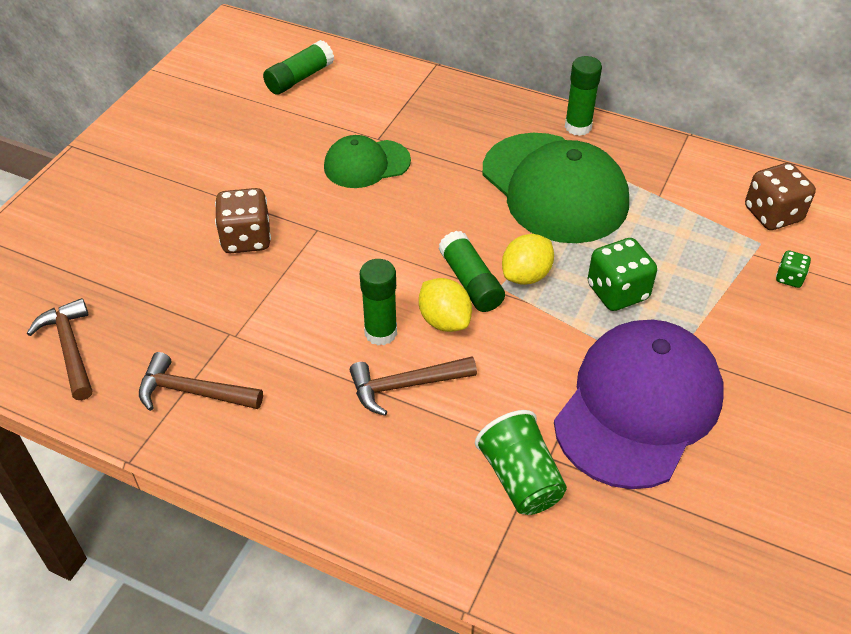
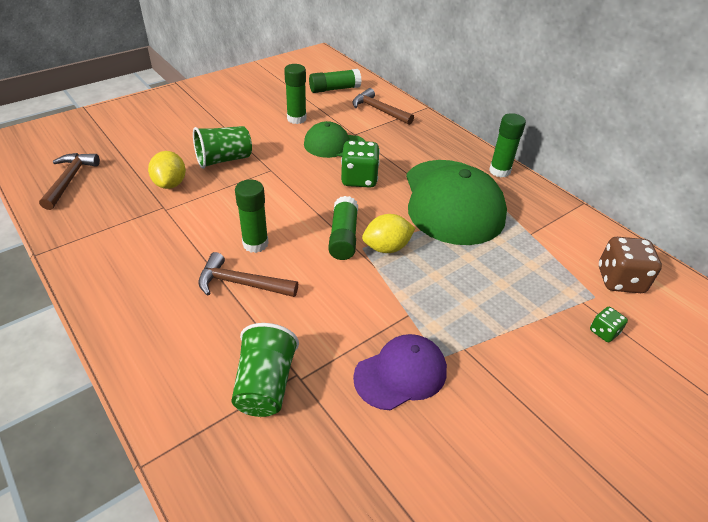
camera: 25 degrees right, 5 degrees down
(193, 392) = (109, 231): brown hammer -> brown hammer (379, 110)
(246, 239) = (224, 160): brown dice -> green cup
(288, 143) = (296, 119): none -> green glue stick
(444, 321) = (304, 253): yellow lemon -> yellow lemon (170, 184)
(617, 292) = (447, 285): green dice -> green dice (359, 179)
(638, 406) = (401, 374): purple cap -> purple cap, size x0.55

